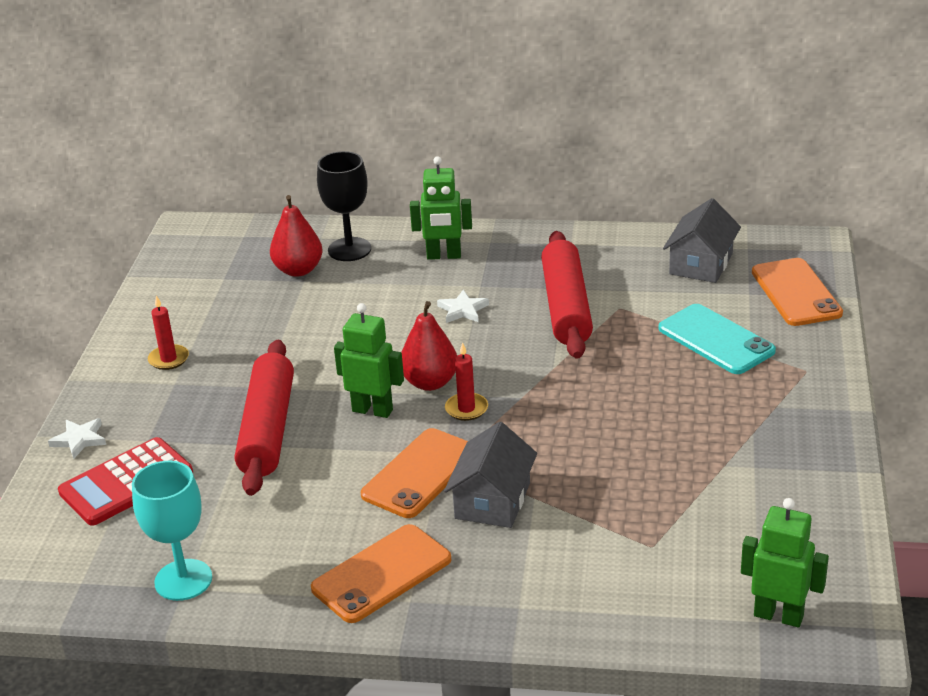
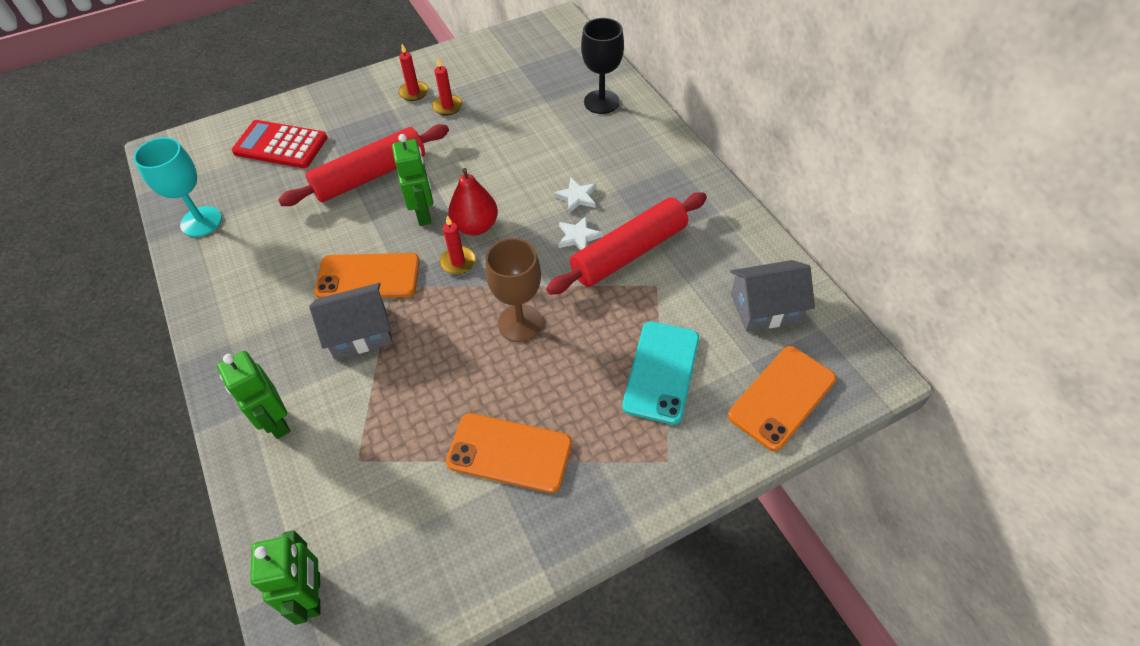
camera: 55 degrees right, 20 degrees up
(79, 440) = (310, 103): white star -> white star (578, 237)
(225, 344) = (447, 106): none -> red candle
(298, 270) = (556, 92): red pear -> none
(381, 574) = (250, 313): orange phone -> orange phone (509, 452)
(444, 256) = (636, 151): green robot -> green robot (276, 422)
(585, 396) = (520, 323): none -> brown goblet

